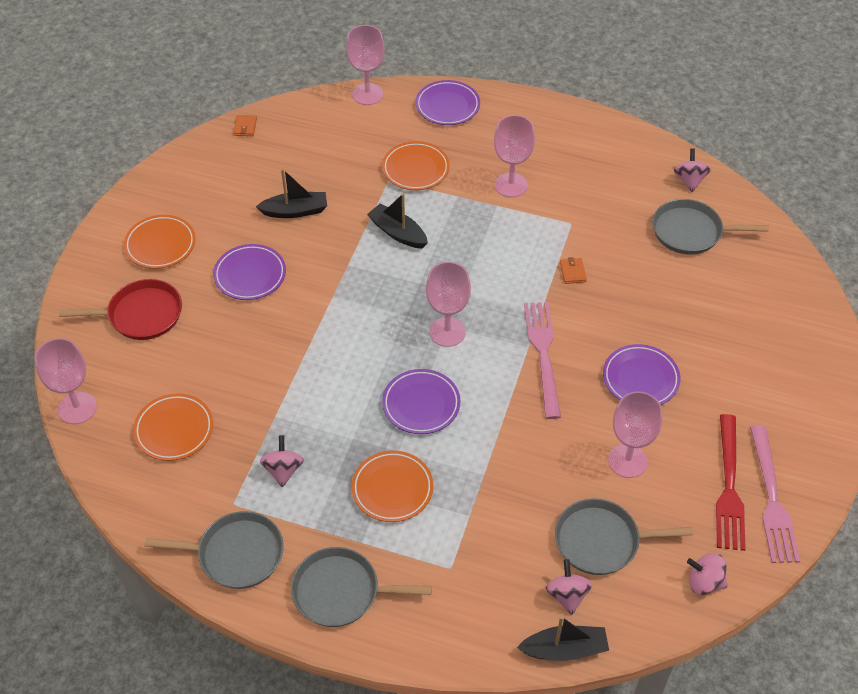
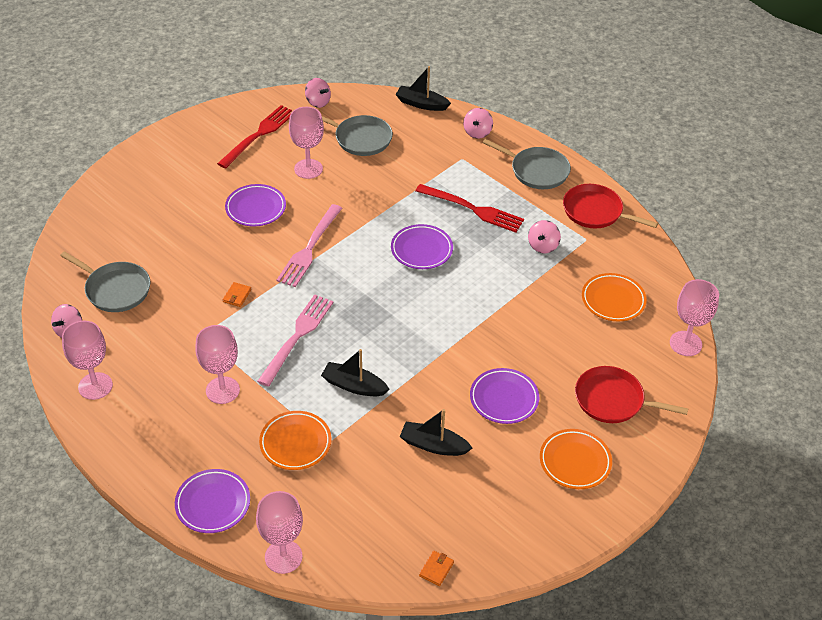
camera: 155 degrees left, 5 degrees down
(236, 554) = (595, 212): grey pan -> red pan
(392, 489) = (473, 209): orange plate -> red fork
(398, 233) = (354, 386): black boat -> black boat turned 135 degrees clockwise
(447, 332) = (369, 290): pink goblet -> pink goblet (95, 386)
(567, 595) = (401, 123): pink spinning top -> pink spinning top (477, 132)
(772, 499) = (240, 120): pink fork -> pink fork (297, 336)

